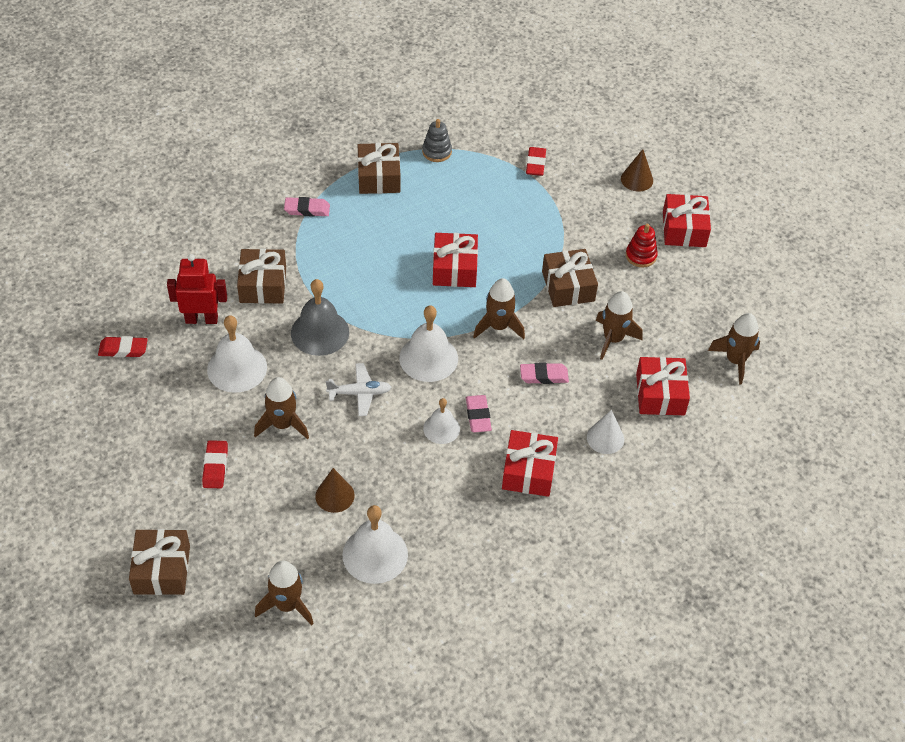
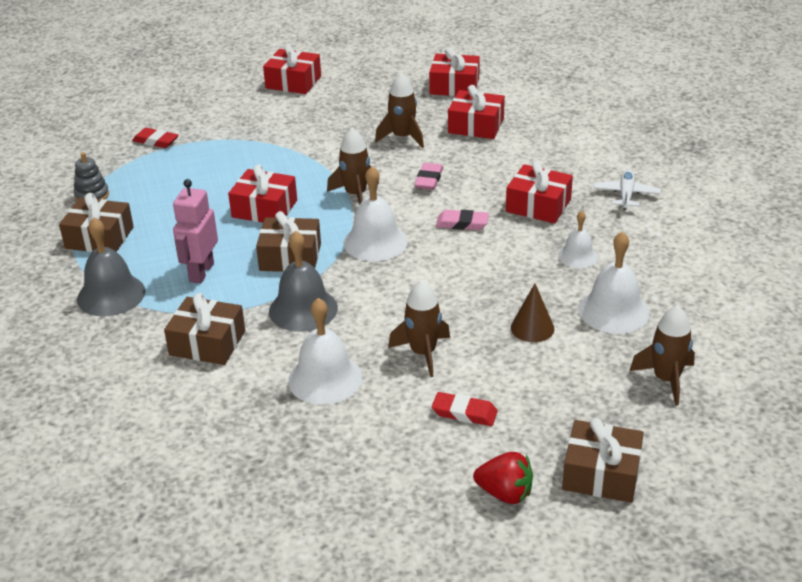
camera: 70 degrees left, 15 degrees down
(123, 349) = (246, 476): red eraser -> none
(130, 509) = (505, 493): none -> red strawberry
(201, 319) = (233, 399): red robot -> none
(307, 209) = (111, 295): pink eraser -> grey bell
(351, 254) = (201, 272): none -> pink robot
(360, 393) = (402, 293): white plane -> white plane (626, 195)
(441, 428) = (469, 247): white bell -> white bell (578, 256)
(568, 286) = (326, 149): brown gift -> brown gift (290, 257)
(605, 438) = (514, 160): white cone -> none
(637, 179) = (217, 93): brown cone -> none
(641, 256) = (311, 107): red stacking toy -> none
(735, 361) = (454, 86): brown rocket -> red gift

